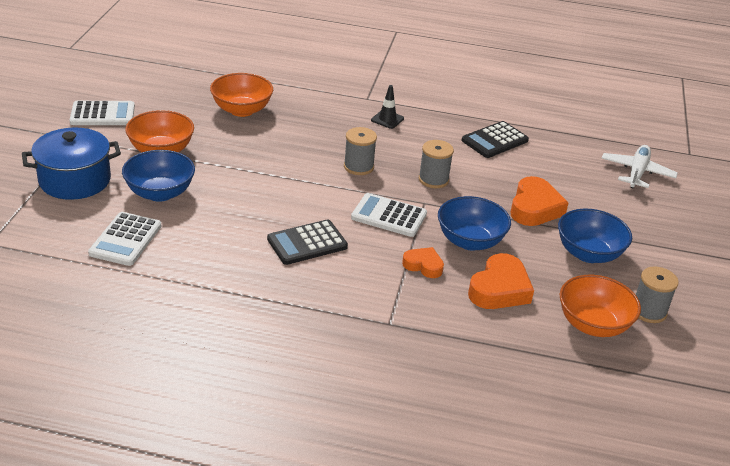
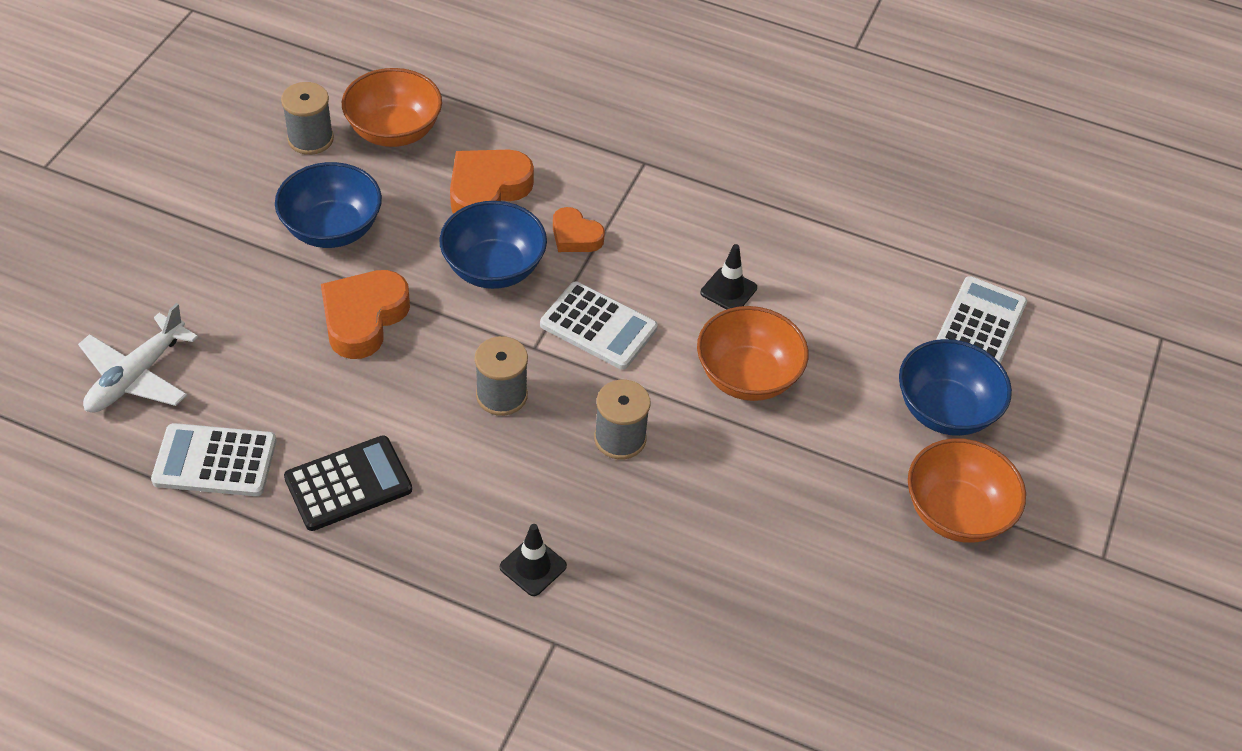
camera: 170 degrees left, 15 degrees up
(75, 180) = (1081, 451): blue pot -> none
(102, 114) = (1079, 630): white calculator -> white calculator (215, 461)
(241, 110) = (815, 622): orange bowl -> orange bowl (747, 376)
(307, 243) = (728, 290): black calculator -> black traffic cone

